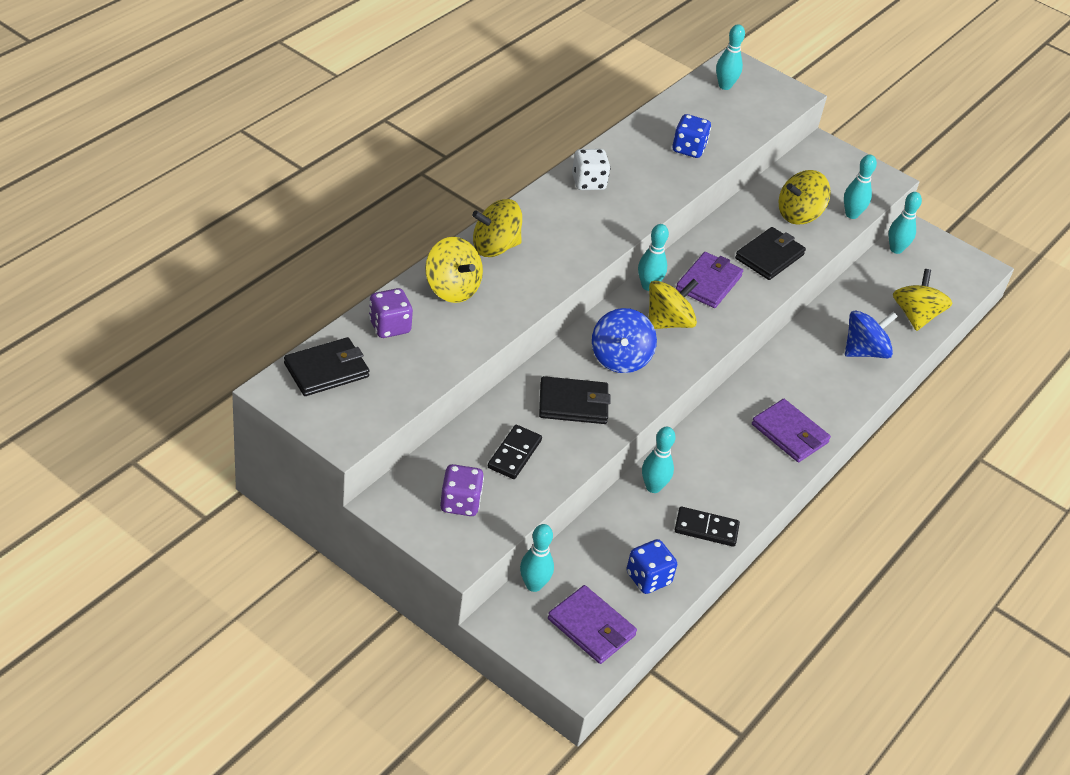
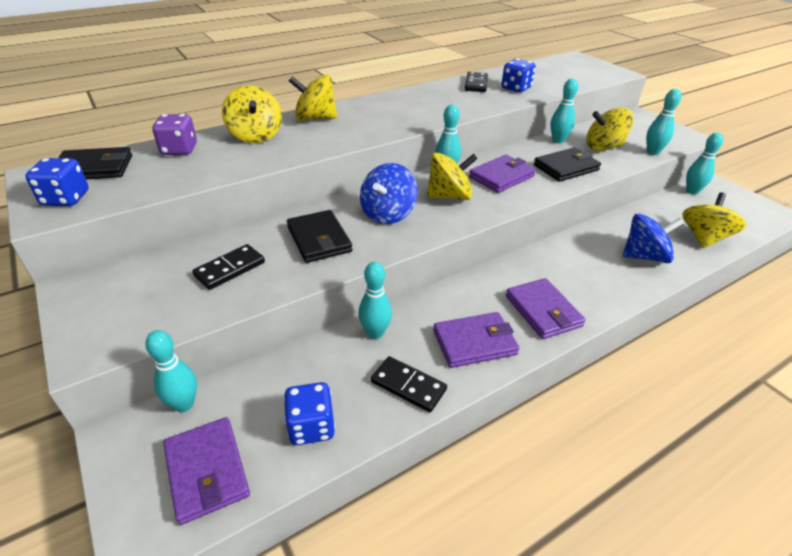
camera: 25 degrees right, 5 degrees down
(343, 415) = (66, 199): none -> blue dice
(460, 503) = (138, 301): purple dice -> none
(573, 403) = (319, 239): black wallet -> black wallet turned 45 degrees clockwise
(588, 182) = (421, 96): white dice -> none
(639, 147) = (476, 84): none -> black domino
(725, 86) = (563, 65): turquoise bowling pin -> turquoise bowling pin (558, 141)
(743, 478) = (474, 342): none -> purple wallet

